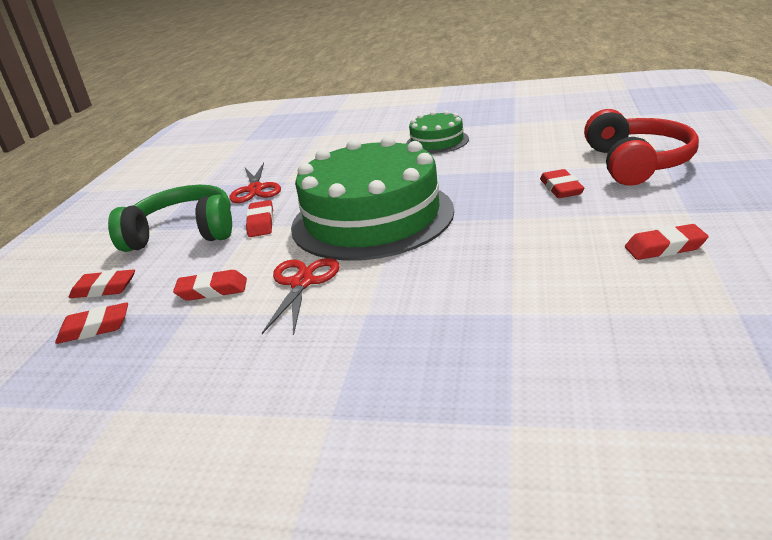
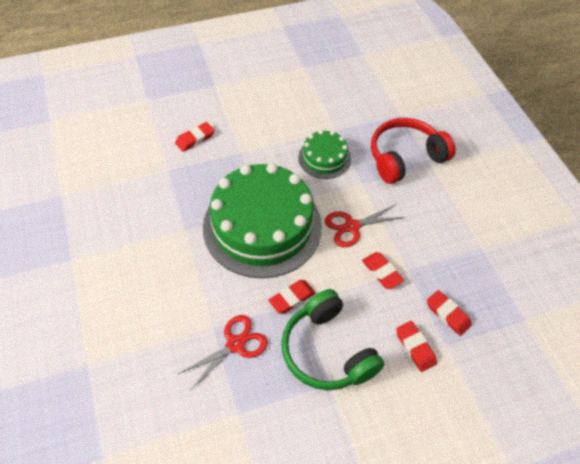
camera: 125 degrees left, 25 degrees up
(437, 141) = (109, 238): green cake -> green cake (324, 158)
(636, 163) = (149, 111): red headphones -> red headphones (405, 157)
(665, 248) = (256, 90): red eraser -> none

